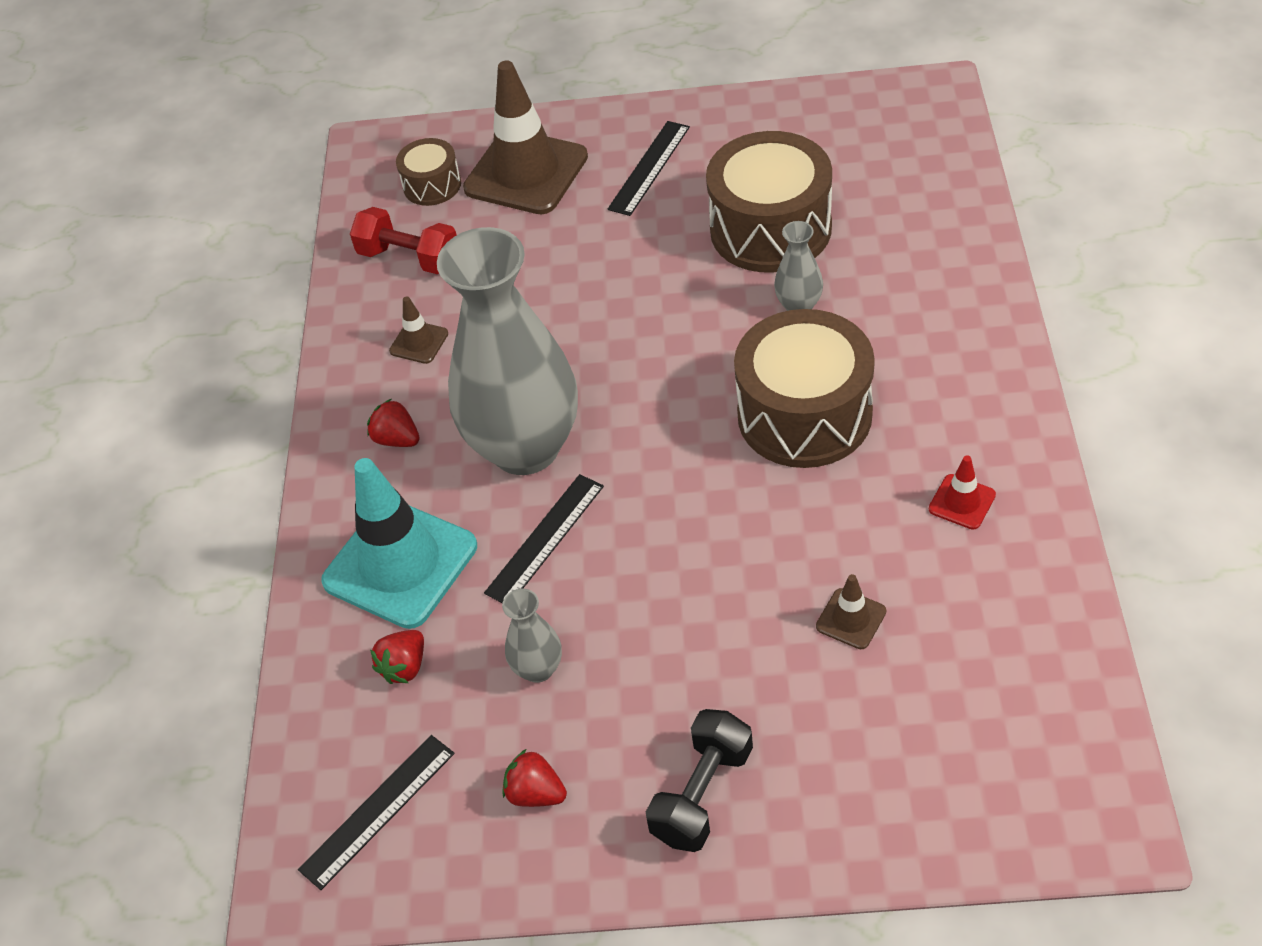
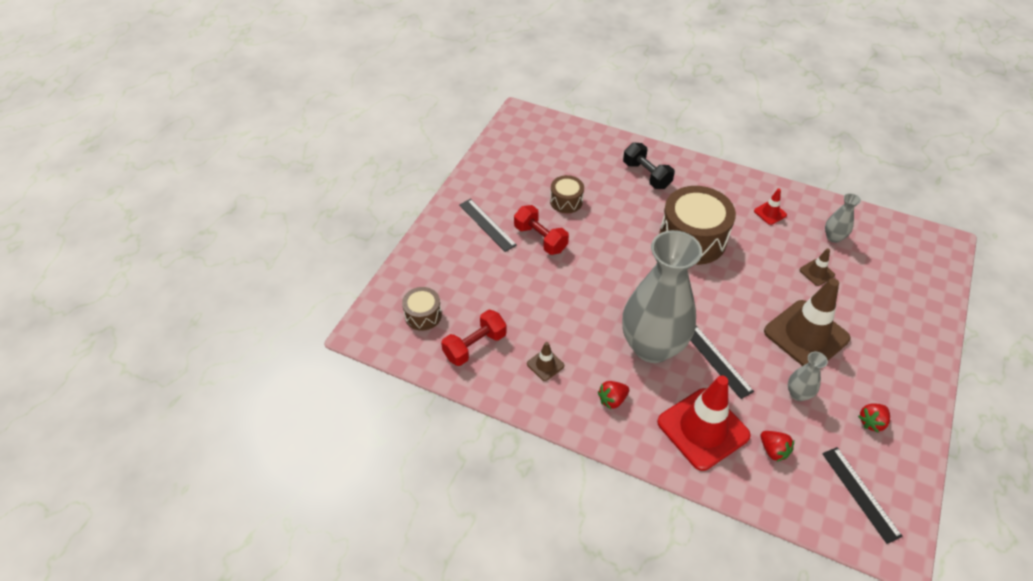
camera: 70 degrees left, 0 degrees up
(400, 564) = (703, 429): turquoise traffic cone -> red traffic cone
(526, 173) = (448, 272): brown traffic cone -> brown traffic cone (806, 335)
(663, 235) = (540, 239): none -> red dumbbell
(702, 794) = (892, 359): black dumbbell -> black dumbbell (646, 175)
(770, 229) = (566, 201): brown drum -> brown drum, size x0.51
(799, 306) = (624, 213): grey vase -> grey vase (833, 237)

